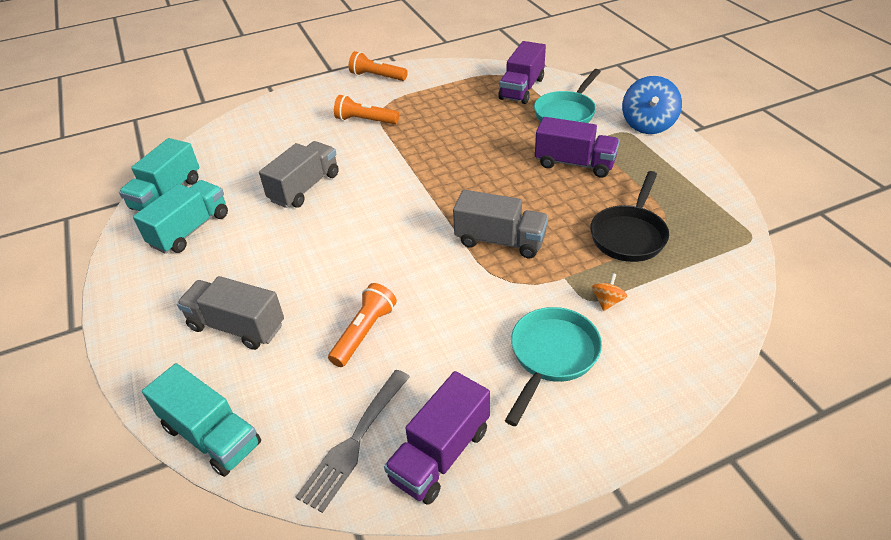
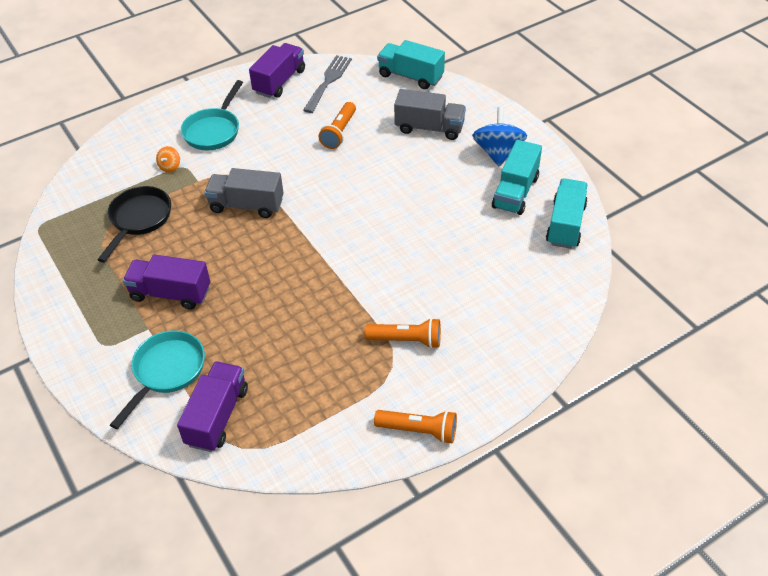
camera: 170 degrees right, 5 degrees up
(305, 187) = (435, 242): grey truck -> none
(648, 124) = (77, 358): blue spinning top -> blue spinning top (498, 152)

